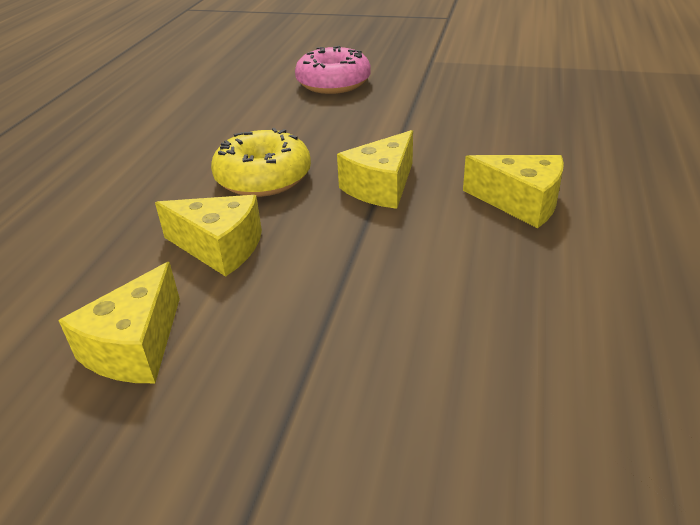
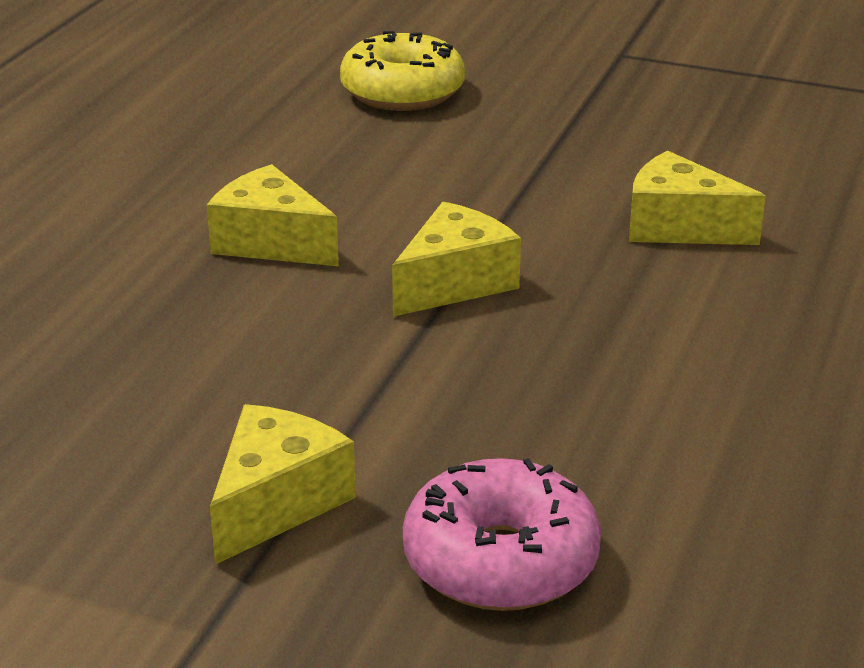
camera: 175 degrees left, 5 degrees down
(135, 347) = (735, 153): yellow cheese -> yellow cheese (276, 502)
(263, 178) = (639, 315): yellow donut -> yellow donut (402, 92)

